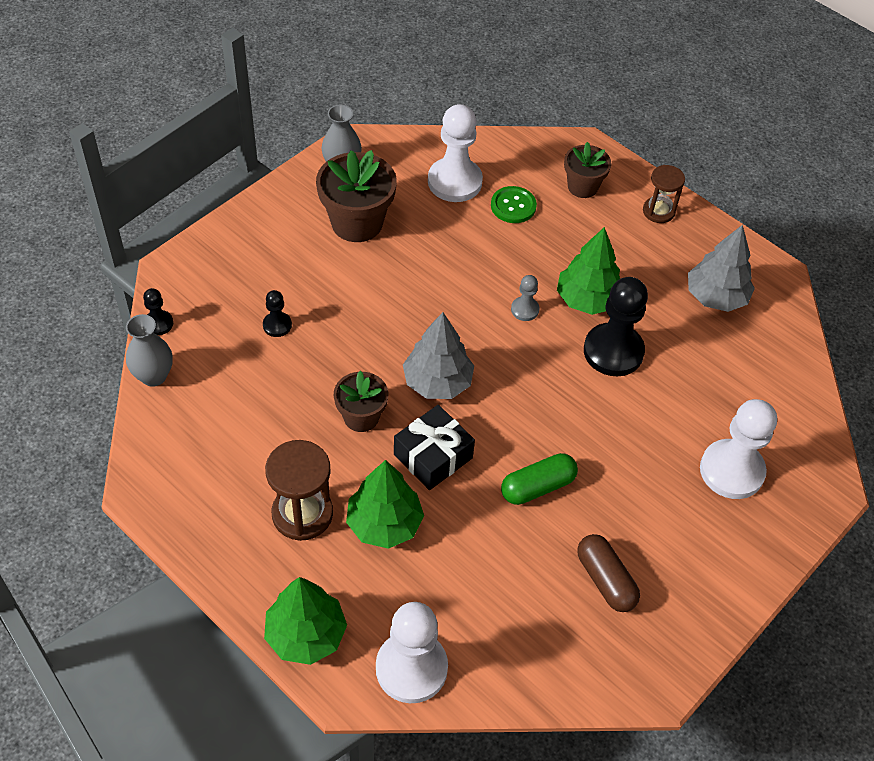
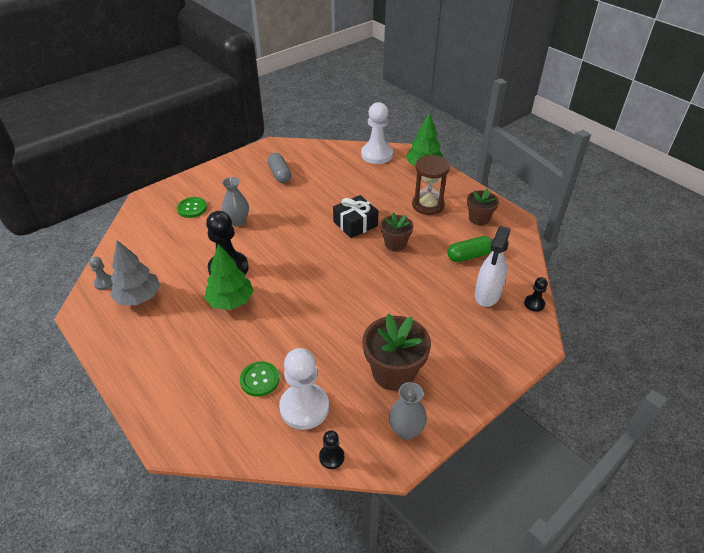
camera: 170 degrees left, 10 degrees down
(153, 376) = (527, 272): grey vase -> grey vase (237, 221)
(224, 333) = (487, 295): none -> white spray bottle
(277, 325) = (451, 297): black pawn -> black pawn (331, 457)
(384, 524) = (385, 199): green tree -> none
(437, 382) = (346, 258): grey tree -> none
(525, 309) = (277, 297): grey pawn -> grey pawn (104, 283)
(537, 486) = (301, 208): green capsule -> green capsule (469, 256)
(582, 187) = (192, 395): brown flower pot -> brown flower pot (479, 218)
(605, 580) = (279, 174): brown capsule -> grey capsule
(658, 211) = (139, 367): brown hourglass -> none
(731, 471) = (192, 208): white pawn -> green button

